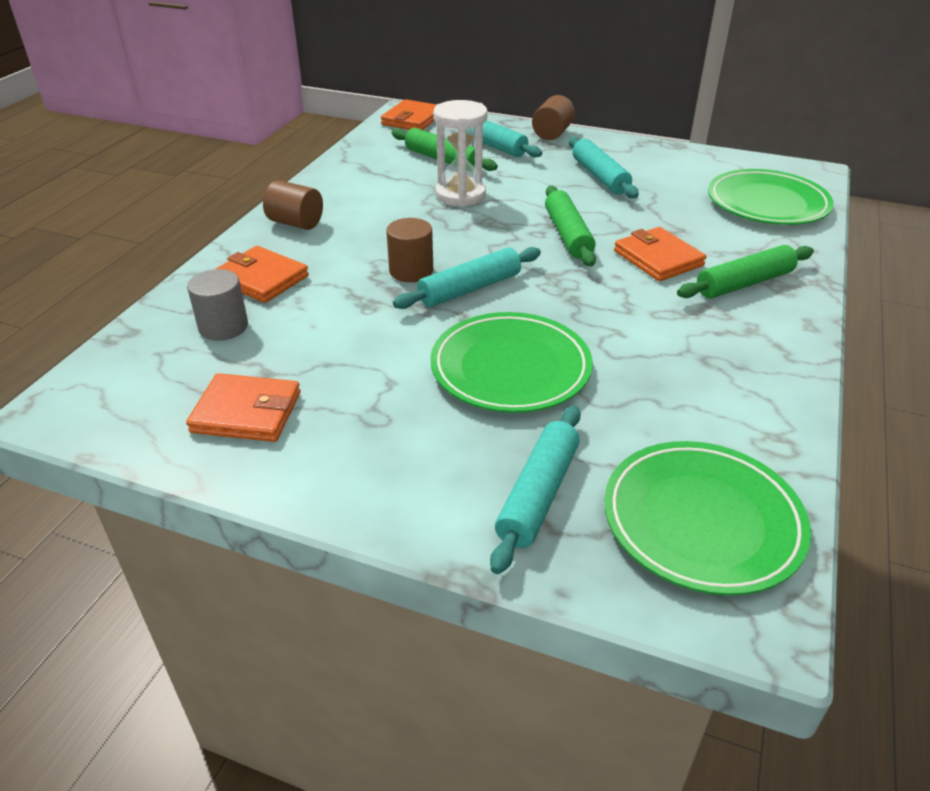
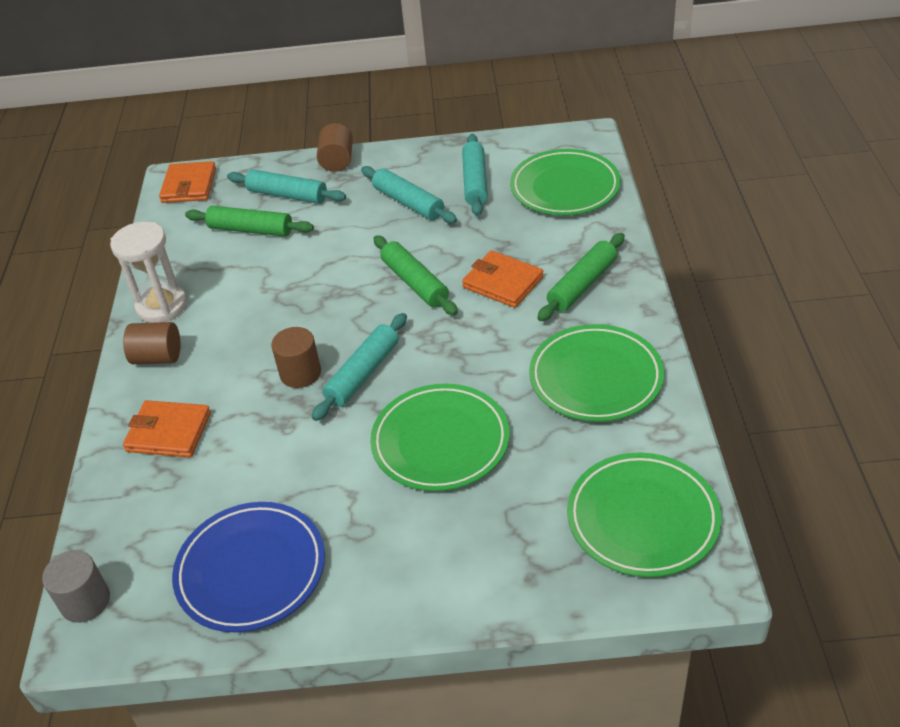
camera: 20 degrees left, 5 degrees up
(223, 327) = (170, 496): grey cylinder -> grey cylinder (85, 601)
(247, 412) = (251, 570): orange wallet -> blue plate
(460, 195) = (294, 269): white hourglass -> white hourglass (162, 306)
(538, 494) = (520, 546): turquoise rolling pin -> turquoise rolling pin (475, 182)
(716, 366) = (596, 377): none -> green plate

